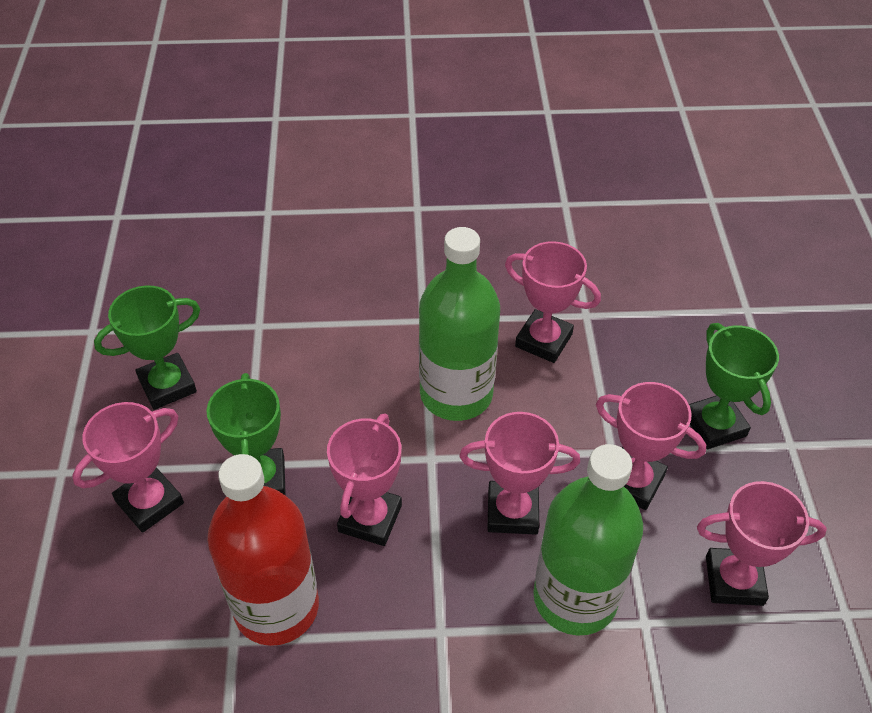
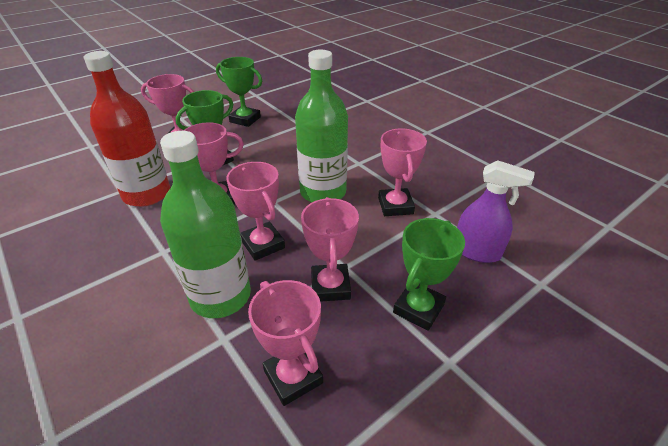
camera: 55 degrees right, 10 degrees down
(671, 324) = (477, 252): none -> purple spray bottle

